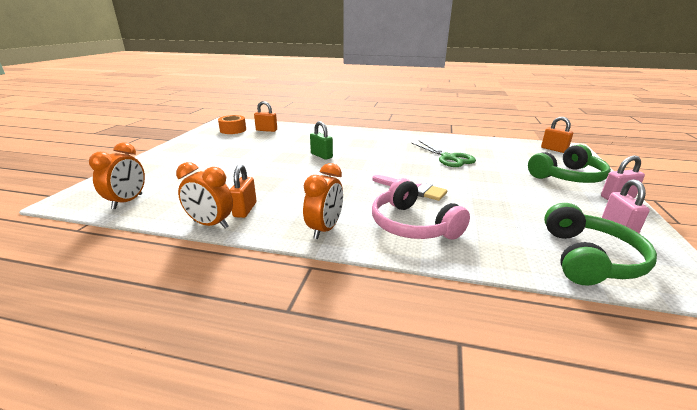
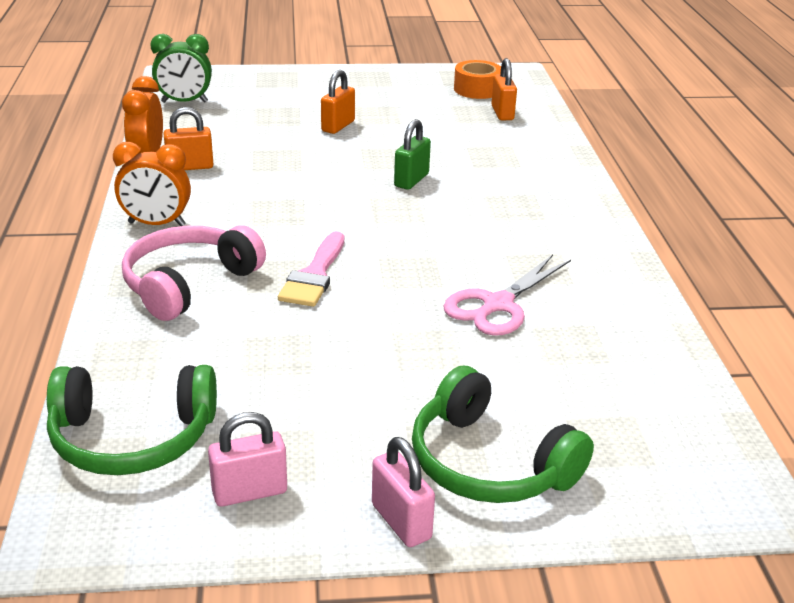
camera: 70 degrees right, 5 degrees up
(127, 201) = (184, 102): orange clock -> green clock
(449, 158) = (497, 305): green scissors -> pink scissors
(553, 149) = (695, 465): orange padlock -> orange padlock (338, 126)

